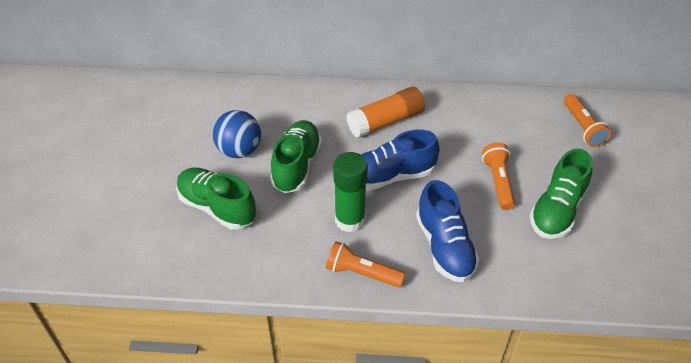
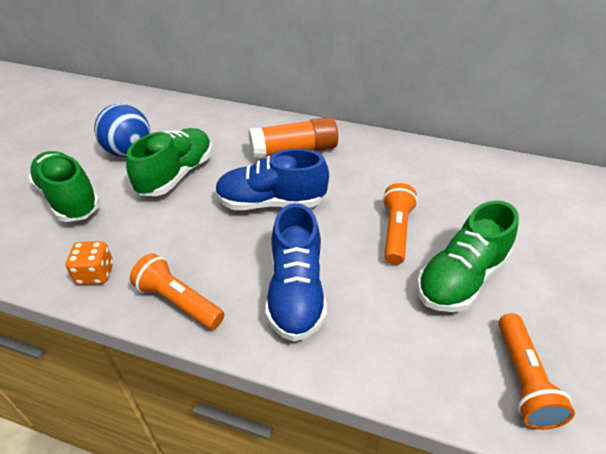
camera: 15 degrees right, 5 degrees down
(285, 266) = (95, 274): none -> orange dice
(350, 220) = (199, 239): green glue stick -> none
(582, 127) = (522, 193): orange flashlight -> orange flashlight (523, 379)

